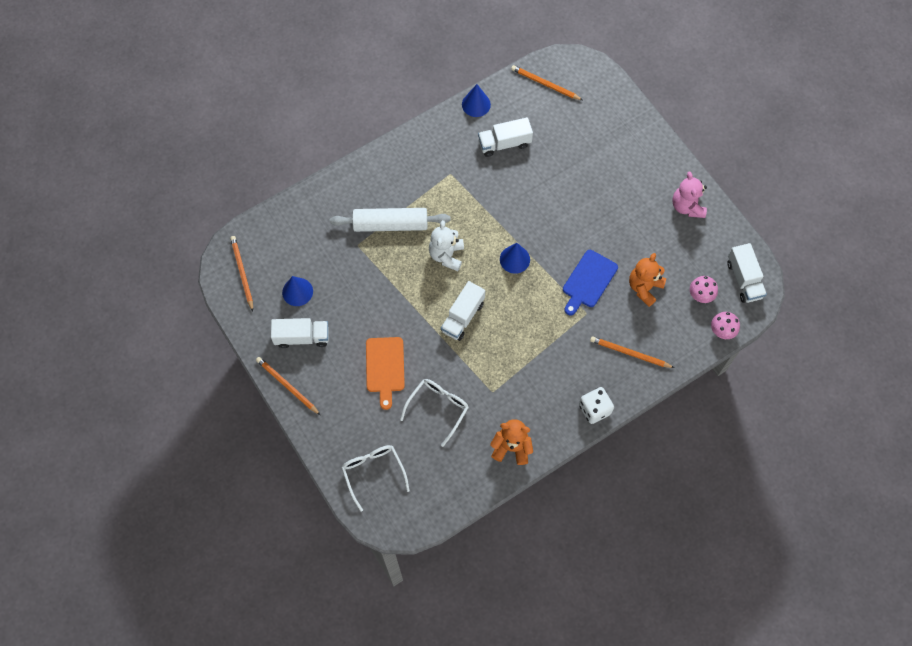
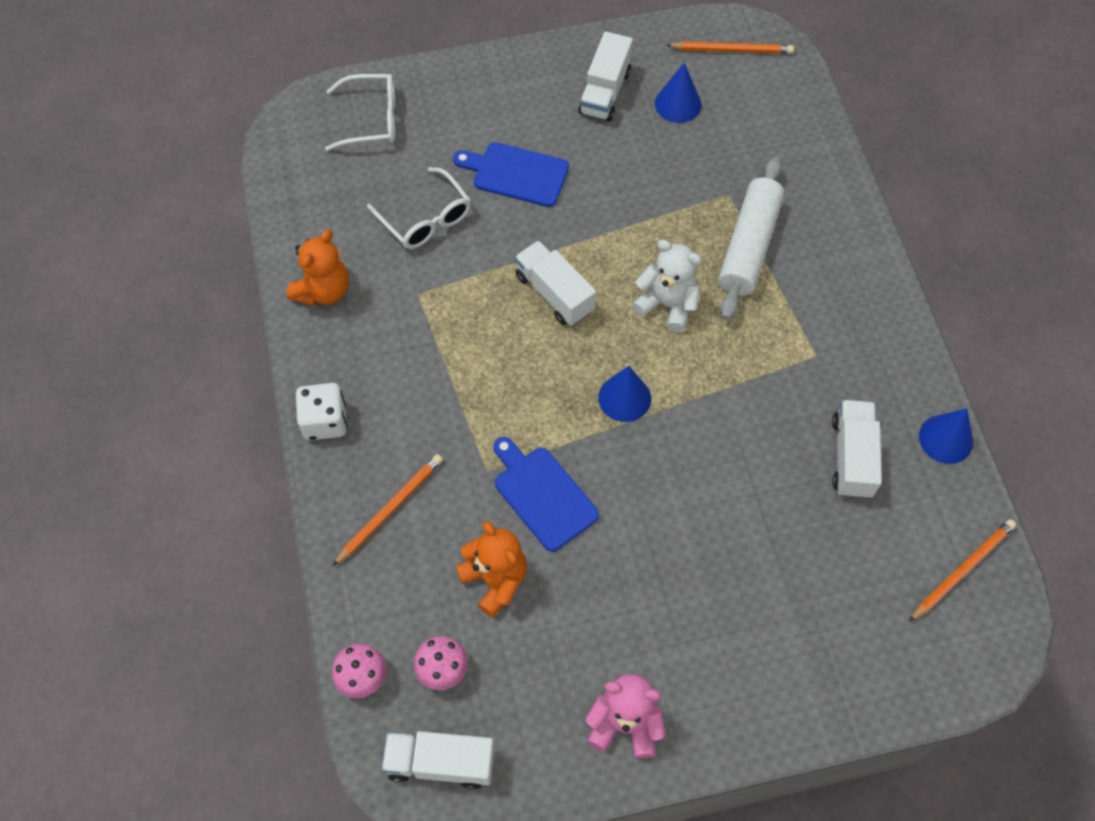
camera: 110 degrees right, 5 degrees down
(287, 386) = (539, 59): orange pencil -> none
(385, 368) = (516, 174): orange cutting board -> blue cutting board

